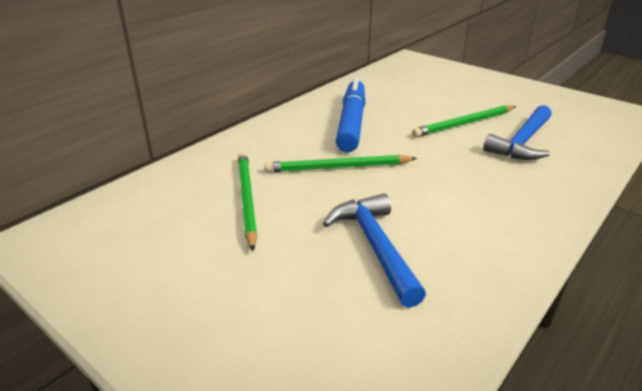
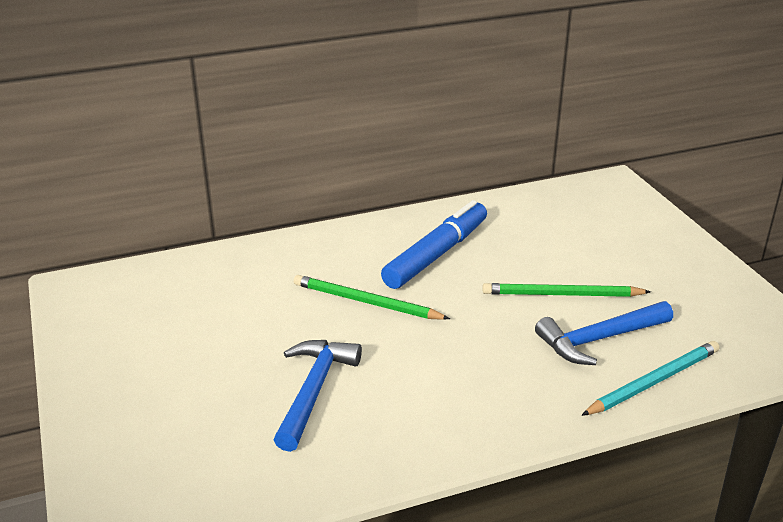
camera: 30 degrees right, 0 degrees up
(246, 199) = (253, 307): green pencil -> none
(586, 156) = (653, 382): none -> turquoise pencil

